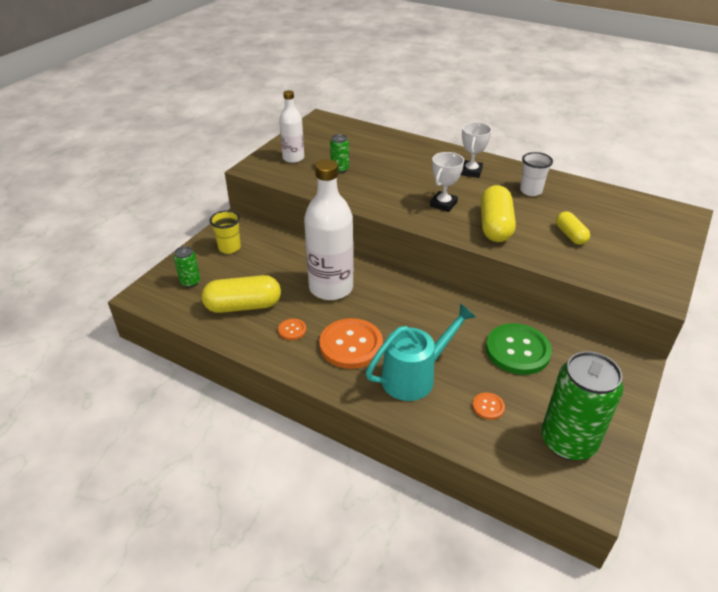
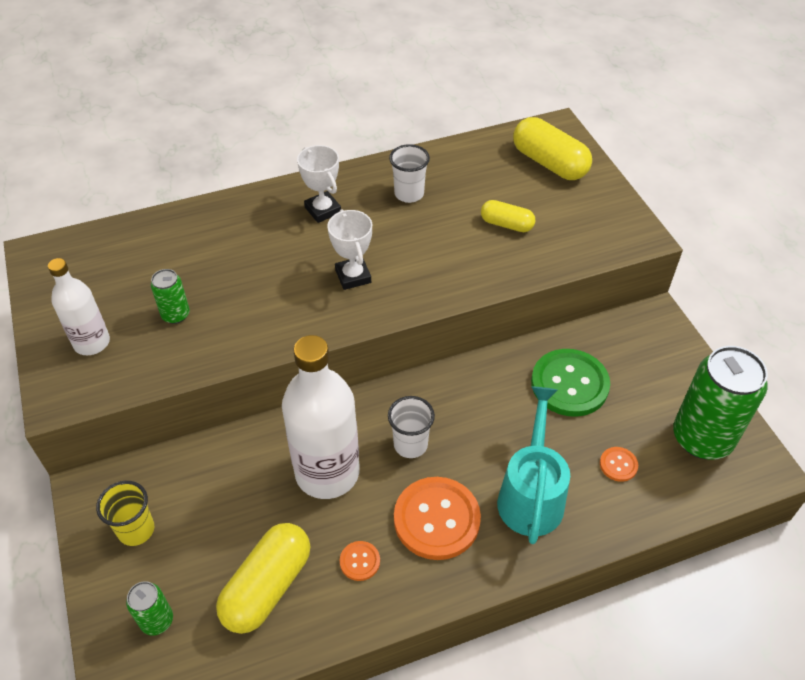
camera: 50 degrees left, 10 degrees up
(386, 308) = (410, 444): none -> white cup
(495, 226) = (434, 265): yellow capsule -> yellow capsule (549, 163)

